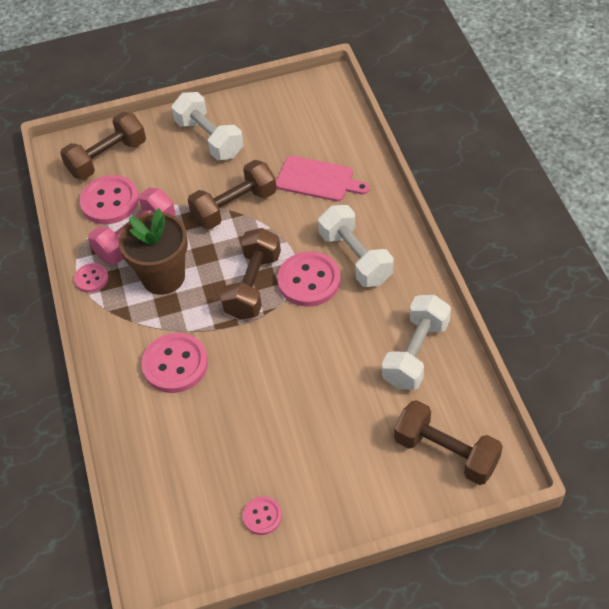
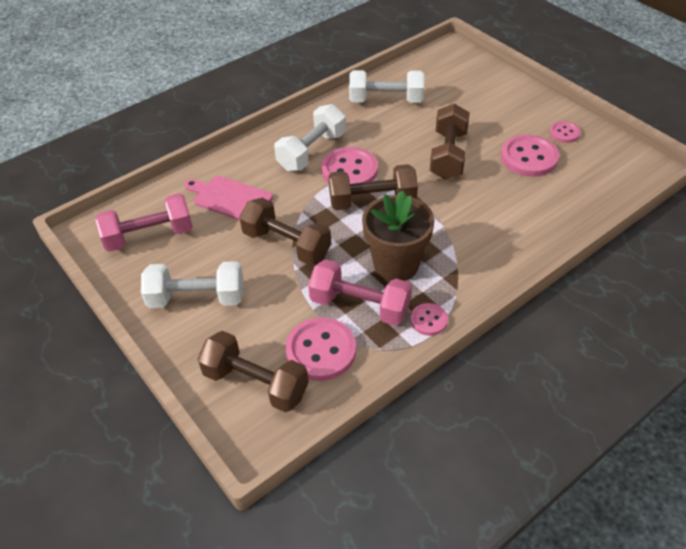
camera: 115 degrees left, 5 degrees down
(175, 364) = (481, 221): pink button -> pink button (529, 157)
(209, 139) = (197, 298): white dumbbell -> white dumbbell turned 60 degrees clockwise
(299, 119) = (149, 236): none -> pink dumbbell
(318, 179) = (230, 198): pink cutting board -> pink cutting board turned 60 degrees counterclockwise
(446, 453) = (455, 71): brown dumbbell -> brown dumbbell (448, 155)

